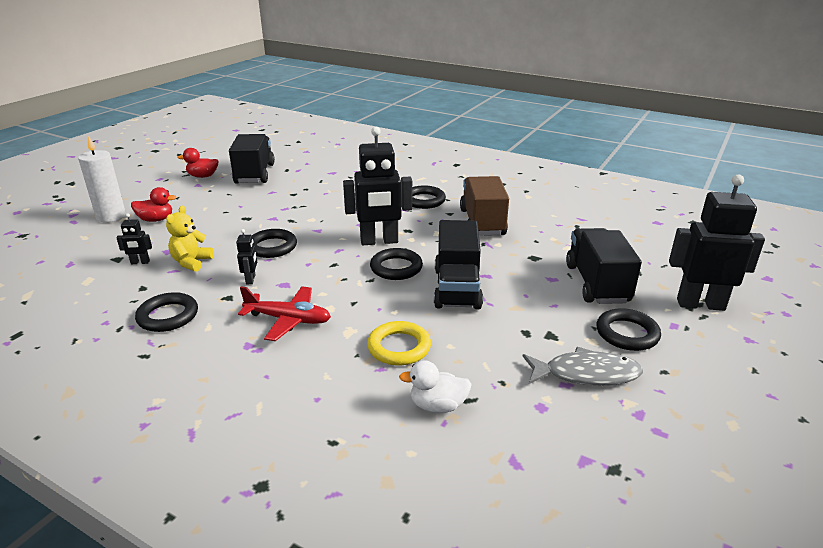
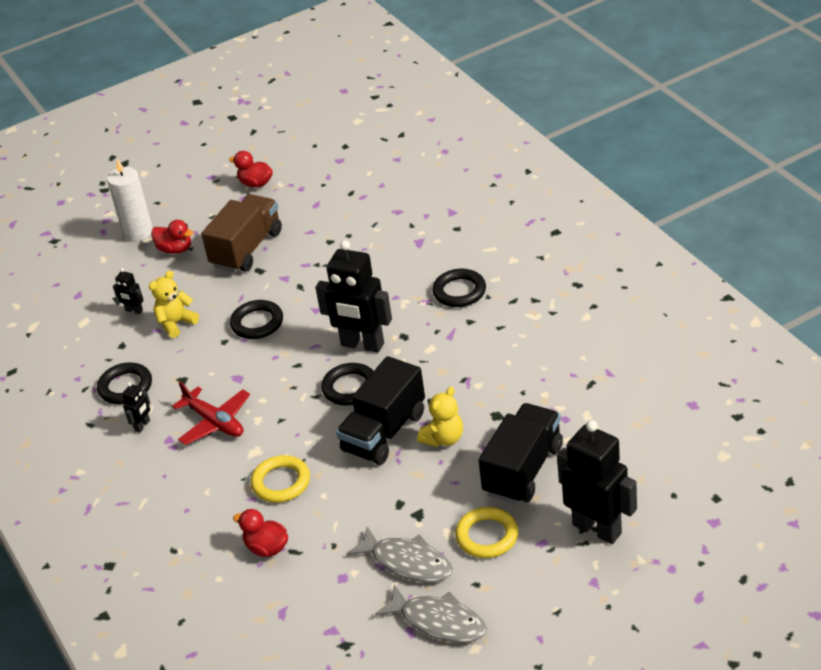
camera: 35 degrees right, 10 degrees up
(251, 279) = (213, 363): black robot -> black robot (142, 426)
(254, 174) = (311, 193): black truck -> none
(437, 405) = (267, 548): white duck -> red duck
(482, 222) = (491, 346): brown truck -> brown truck (247, 249)
(511, 280) = (444, 438): none -> yellow teddy bear
(627, 333) = (487, 536): black ring -> yellow ring
(673, 413) = (438, 621): none -> grey fish

